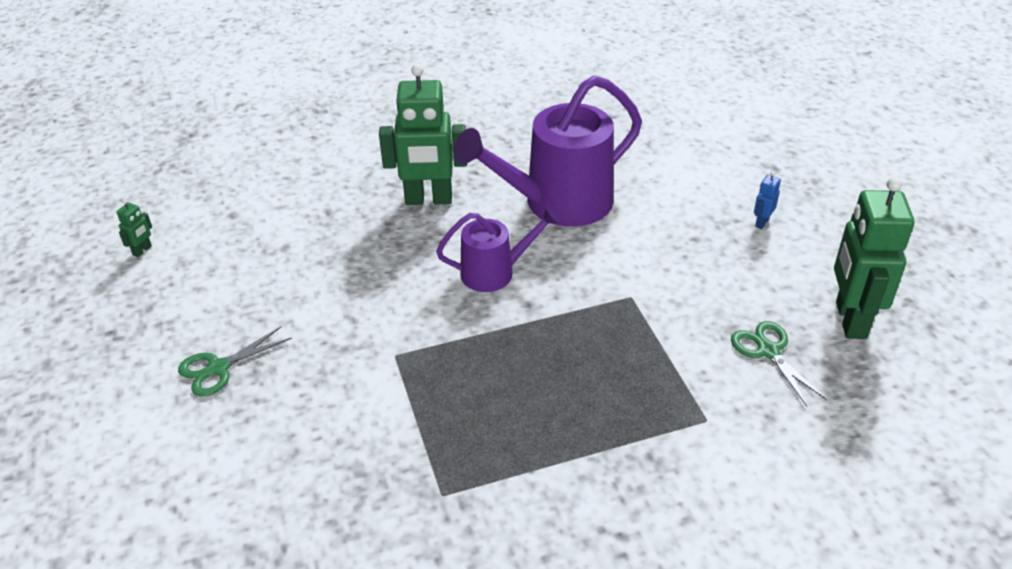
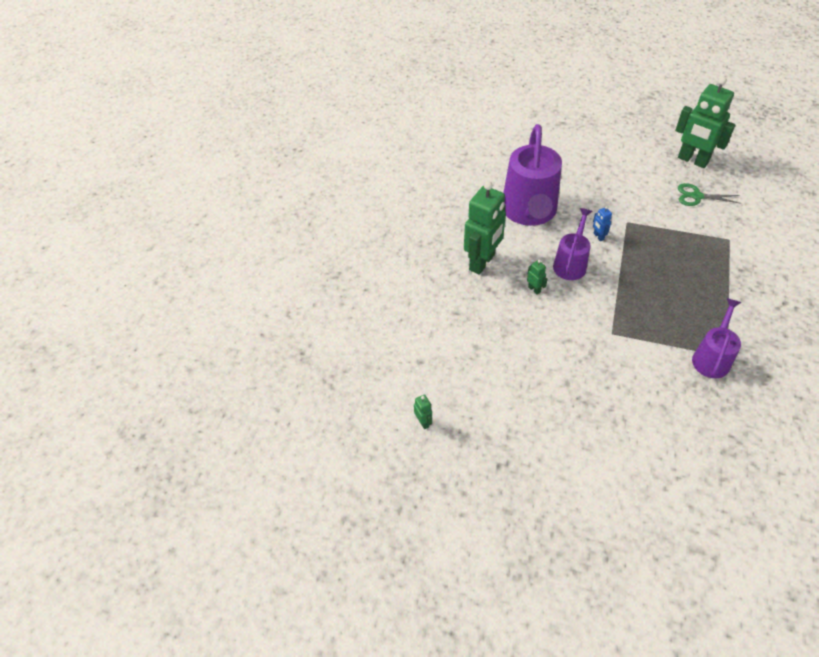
camera: 55 degrees left, 10 degrees up
(218, 368) = (572, 418): green scissors -> none
(418, 258) = (534, 289): none -> green robot
(425, 477) = (712, 358): none -> purple watering can
(761, 223) = (603, 149): blue robot -> blue robot (598, 236)

